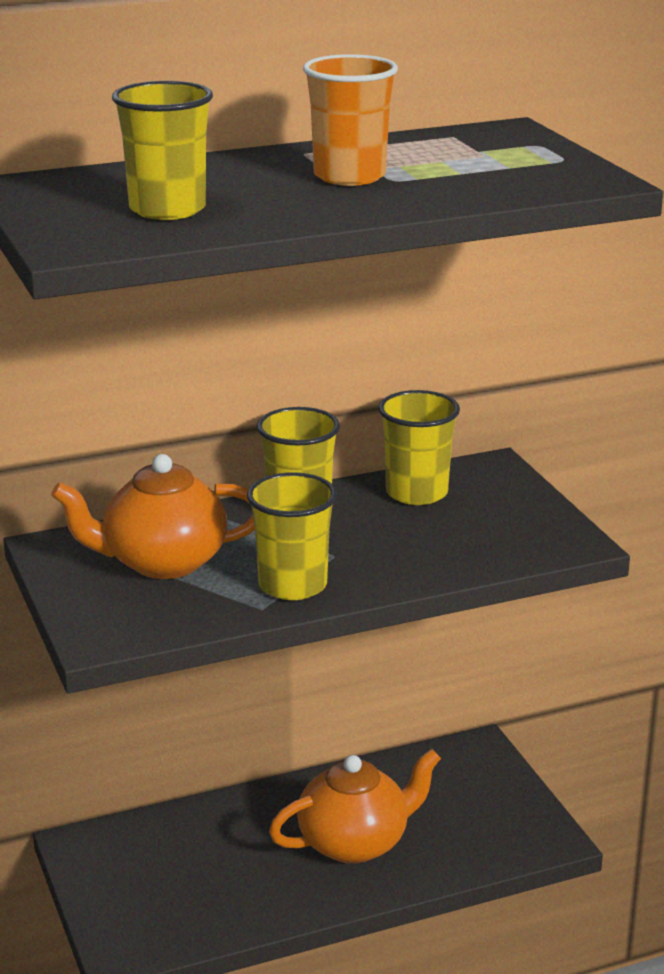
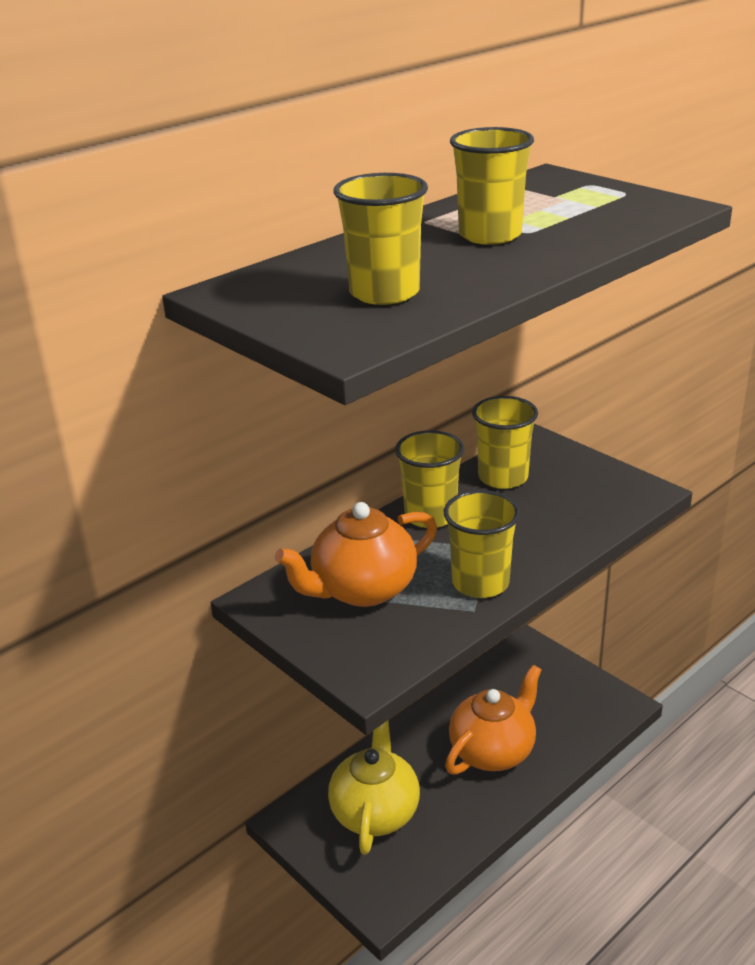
camera: 20 degrees left, 5 degrees up
(177, 863) = (375, 811): none -> yellow teapot
(349, 176) = (490, 235): orange cup -> yellow cup

